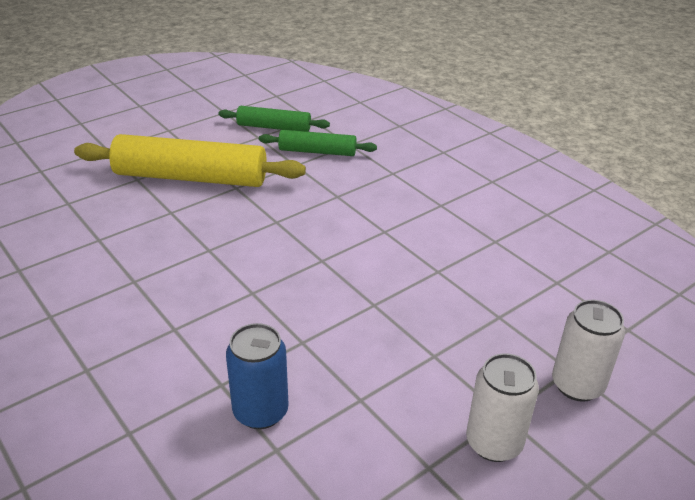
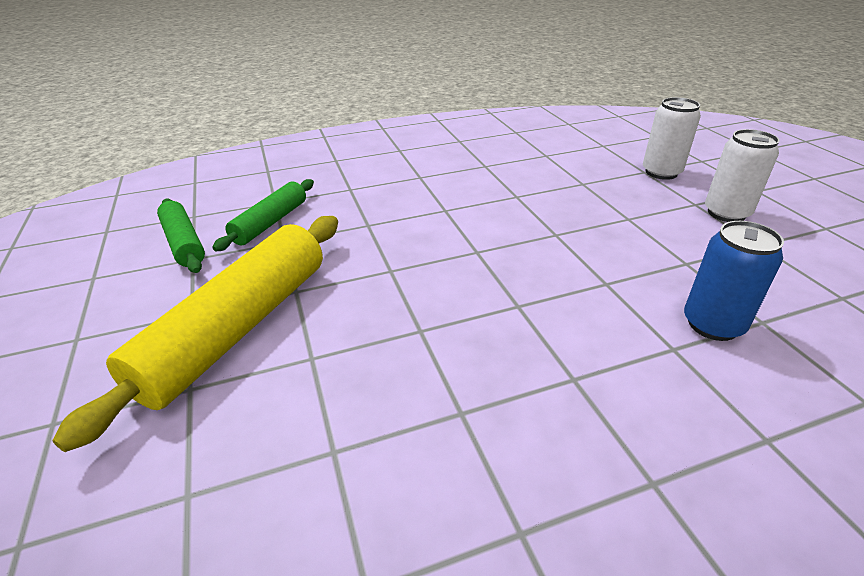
camera: 70 degrees left, 0 degrees up
(274, 127) = (183, 243): green rolling pin -> green rolling pin turned 60 degrees counterclockwise

